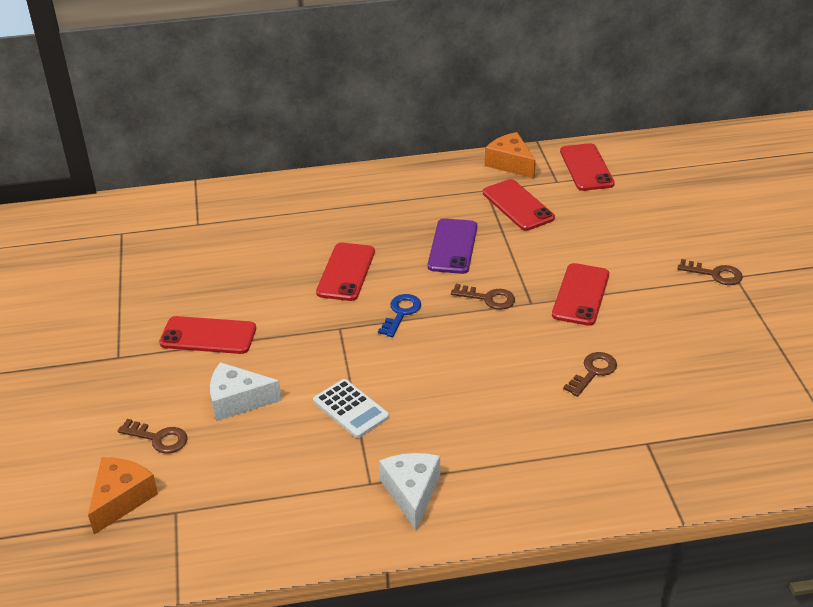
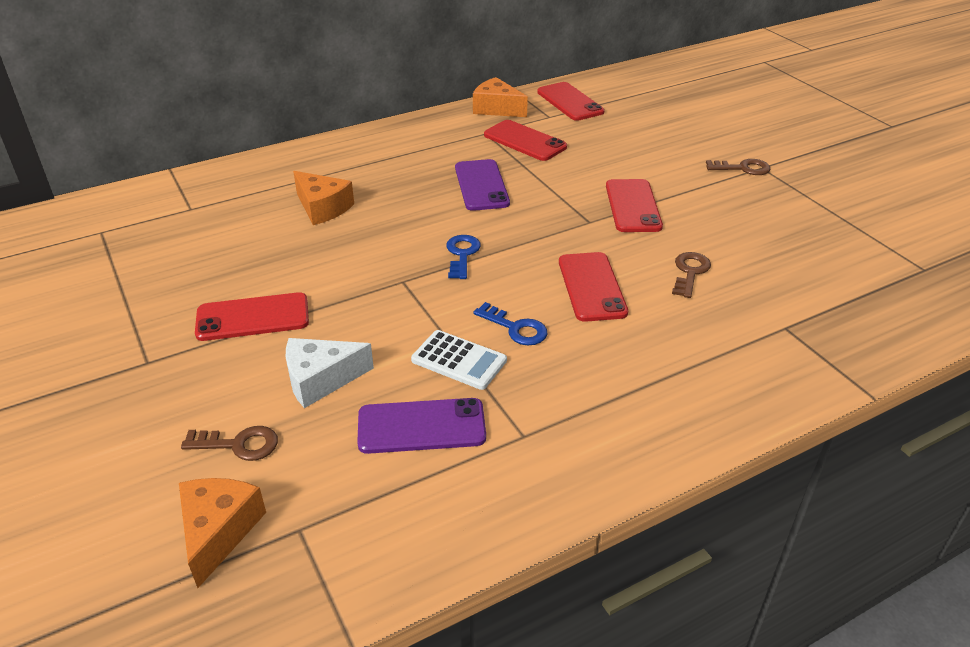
camera: 20 degrees left, 0 degrees up
(296, 456) = (421, 426): none -> purple phone
(304, 243) = (322, 208): none -> orange cheese
(346, 272) = (382, 227): red phone -> red phone (592, 287)
(411, 391) = (516, 328): none -> blue key
(412, 493) = (577, 435): white cheese -> none
(488, 298) = (545, 225): brown key -> none

